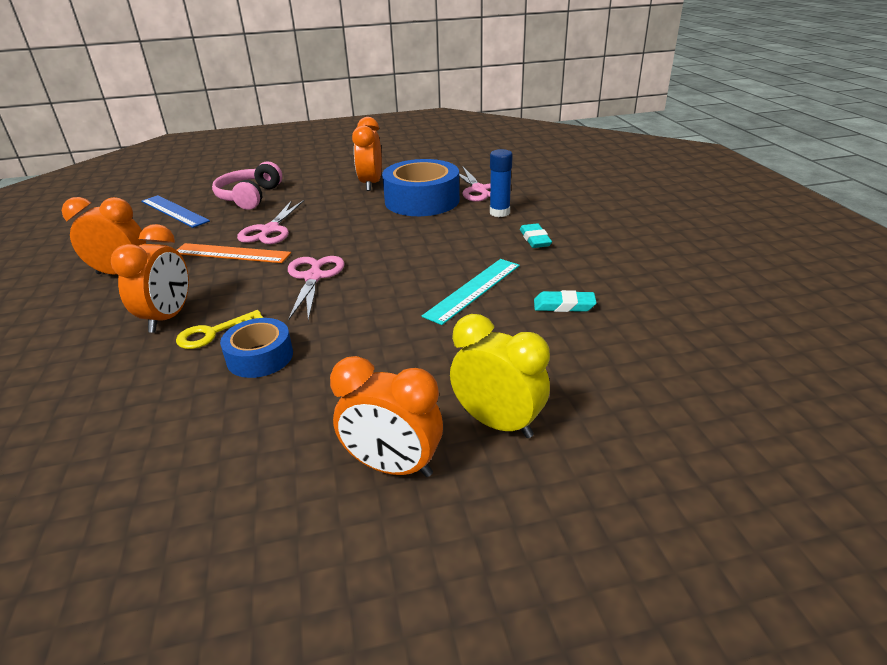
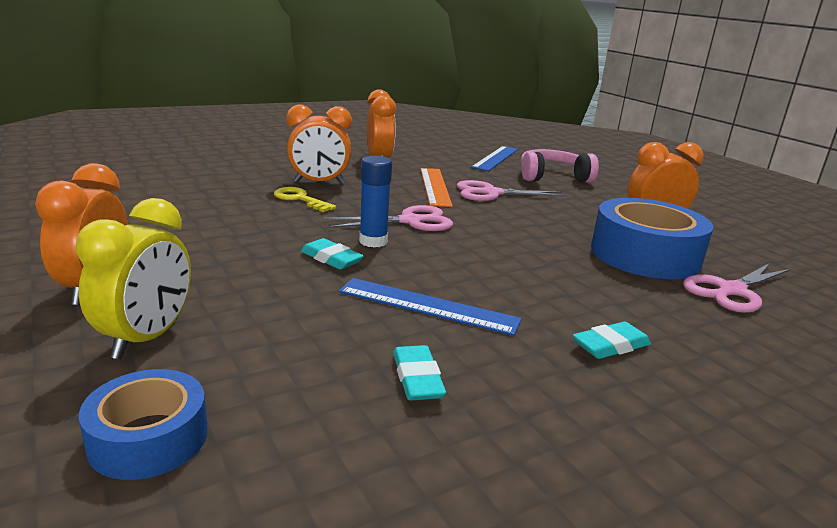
camera: 70 degrees right, 10 degrees down
(260, 357) = (266, 219): blue tape -> blue tape (148, 438)
(377, 324) = (331, 259): none -> turquoise eraser
(473, 290) = (428, 306): turquoise ruler -> blue ruler
(499, 212) = (672, 311): blue glue stick -> blue glue stick (373, 241)

